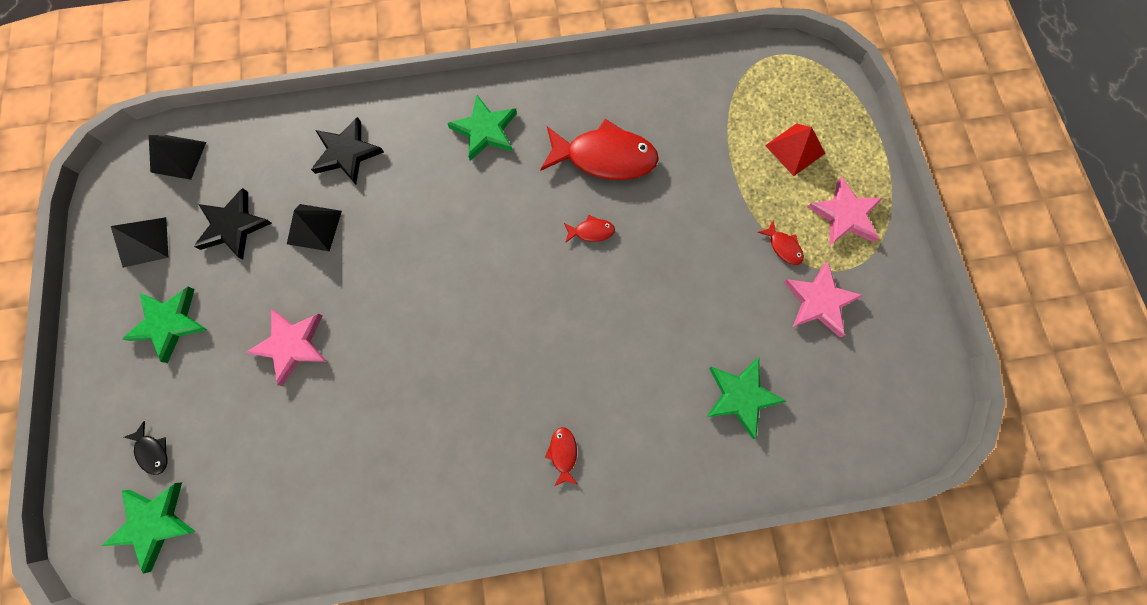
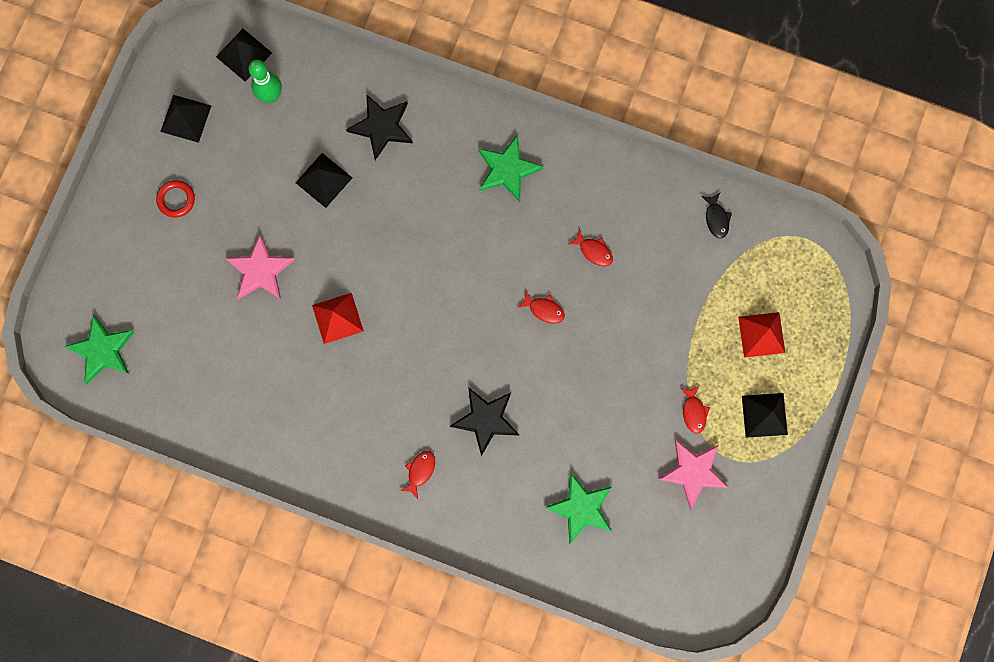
camera: 30 degrees right, 5 degrees up
(153, 451) = (123, 296): black fish -> black fish (716, 218)
(169, 323) = (176, 199): green star -> red ring
(223, 179) = (271, 96): none -> green bowling pin
(233, 226) = (260, 143): black star -> black star (486, 419)
(395, 348) = (337, 318): none -> red pyramid
(604, 157) = (593, 251): red fish -> red fish, size x0.43
(845, 215) = (764, 415): pink star -> black pyramid

